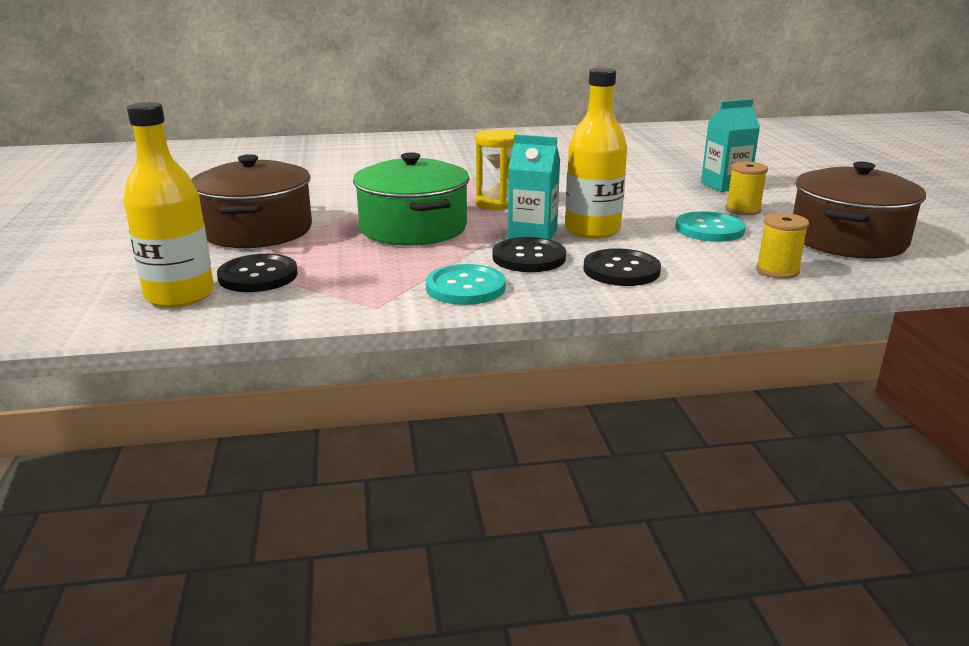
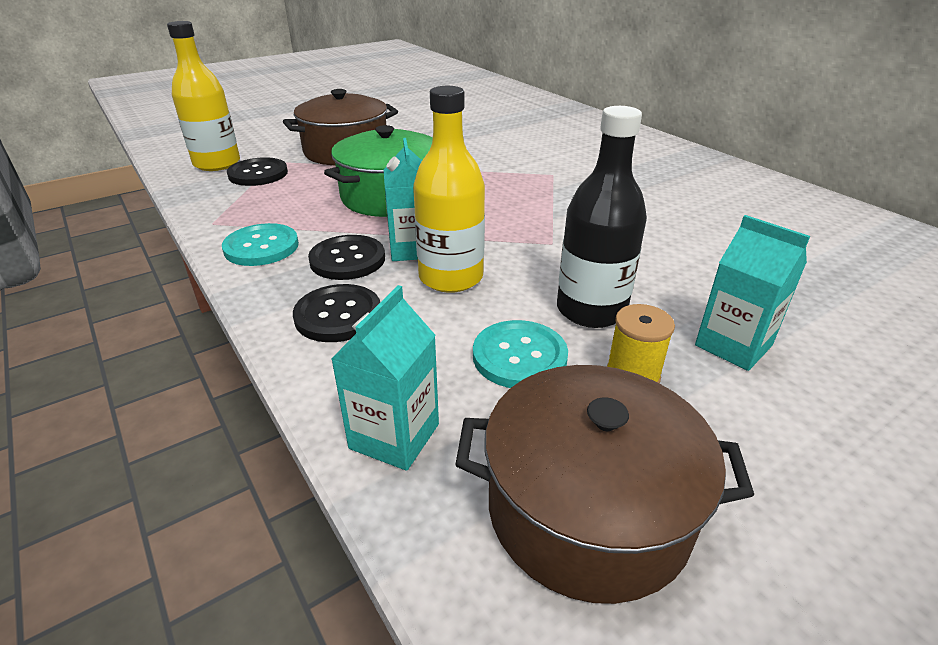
camera: 65 degrees right, 10 degrees up
(497, 203) = (489, 214): yellow hourglass -> none
(667, 204) = (591, 310): none -> black bottle
(777, 271) = (394, 436): yellow spool -> turquoise carton

